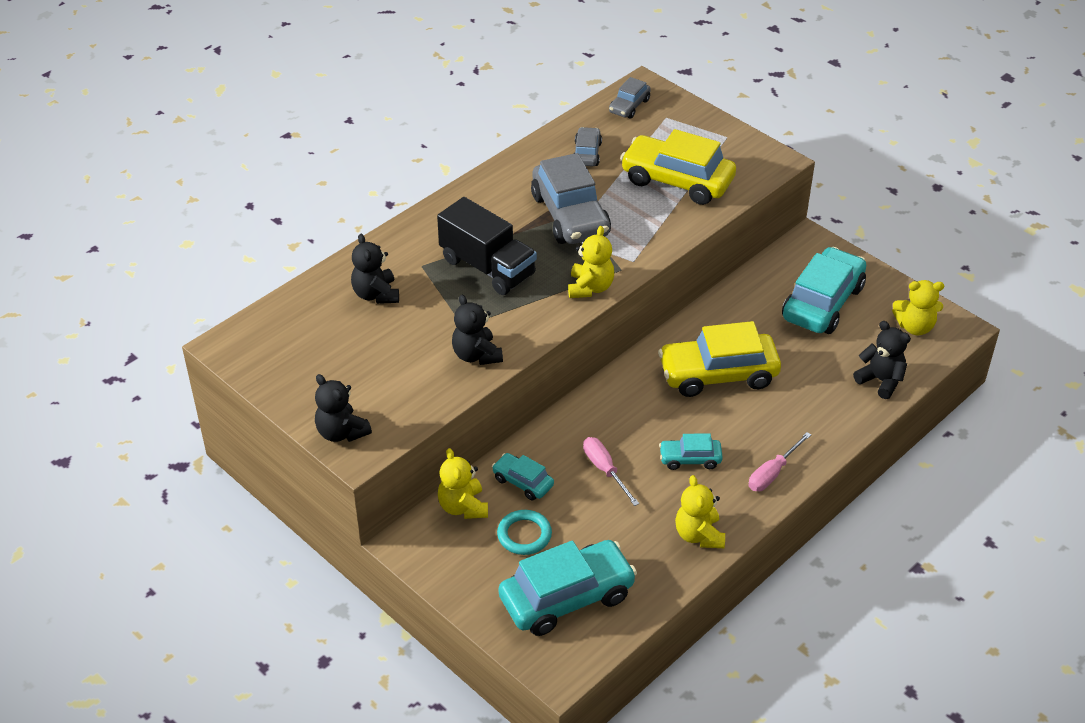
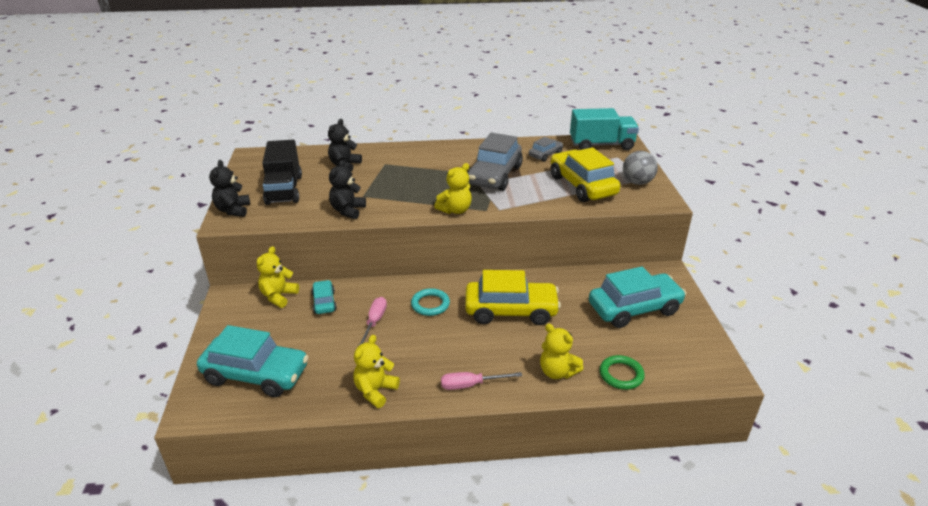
camera: 40 degrees right, 10 degrees down
(487, 267) = (415, 178): black truck -> black truck (284, 190)
(524, 535) = (285, 328): turquoise ring -> turquoise ring (430, 304)
(629, 106) = (601, 145): grey car -> turquoise truck
(690, 459) = (430, 345): turquoise car -> none
(718, 374) = (511, 311): yellow car -> yellow car turned 150 degrees clockwise
(725, 146) = (637, 182): none -> grey ball
(880, 380) = (621, 375): black teddy bear -> green ring
(915, 327) = (689, 356): yellow teddy bear -> yellow teddy bear (557, 372)

